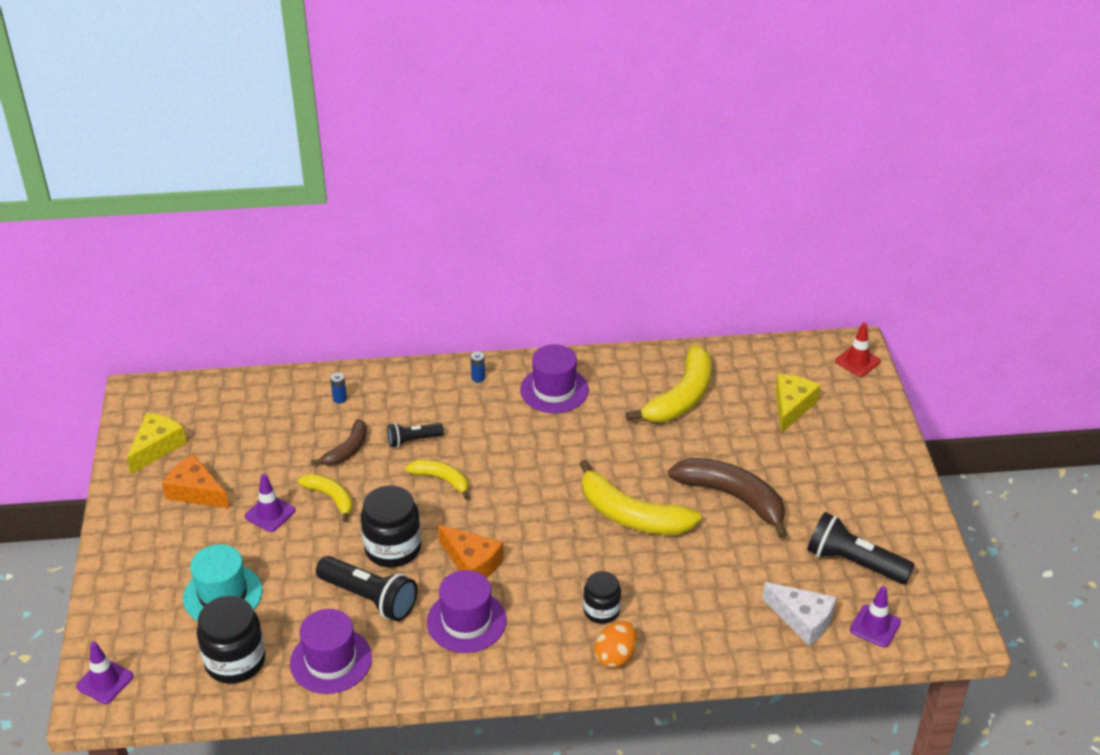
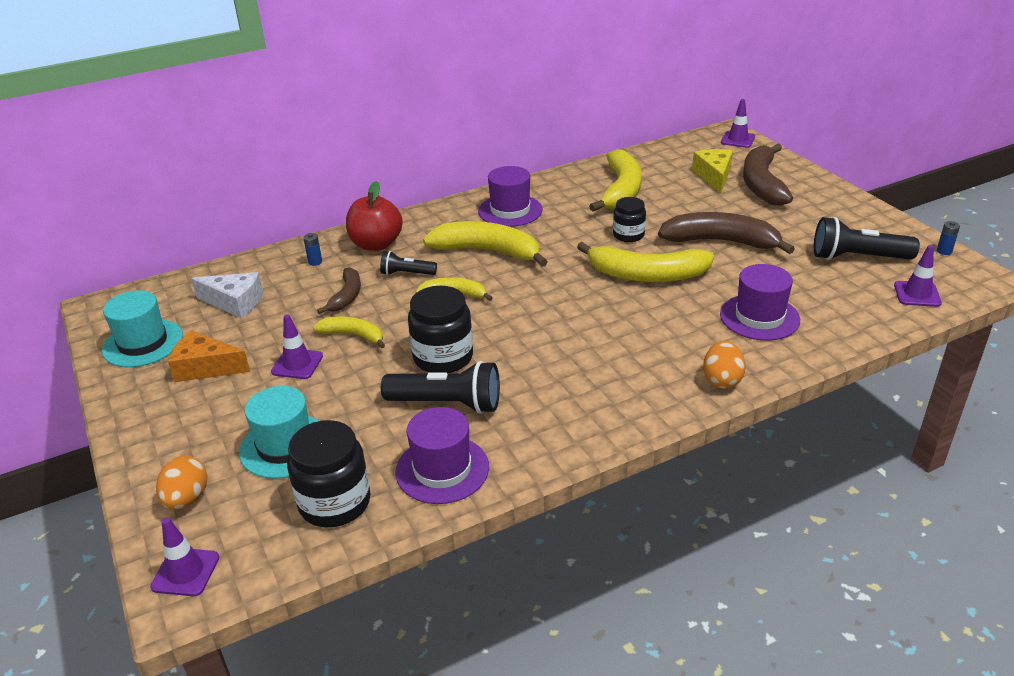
camera: 20 degrees left, 5 degrees down
(130, 618) = (187, 499): none -> orange egg
(157, 447) = (143, 343): yellow cheese -> turquoise hat
(405, 394) = (376, 244): none -> red apple
(413, 440) = (406, 273): black flashlight -> black flashlight turned 45 degrees clockwise
(466, 621) = (558, 394): purple hat -> purple hat (759, 317)
(472, 563) = (529, 347): orange cheese -> none
(478, 378) = (436, 218): blue battery -> blue battery (944, 251)
(502, 437) = (488, 252): none -> yellow banana
(601, 610) = (679, 349): black jar -> black jar (628, 235)
(802, 620) = (856, 306): white cheese -> white cheese (235, 302)
(834, 434) = (762, 184): none -> brown banana
(857, 361) = (737, 140): red traffic cone -> purple traffic cone

